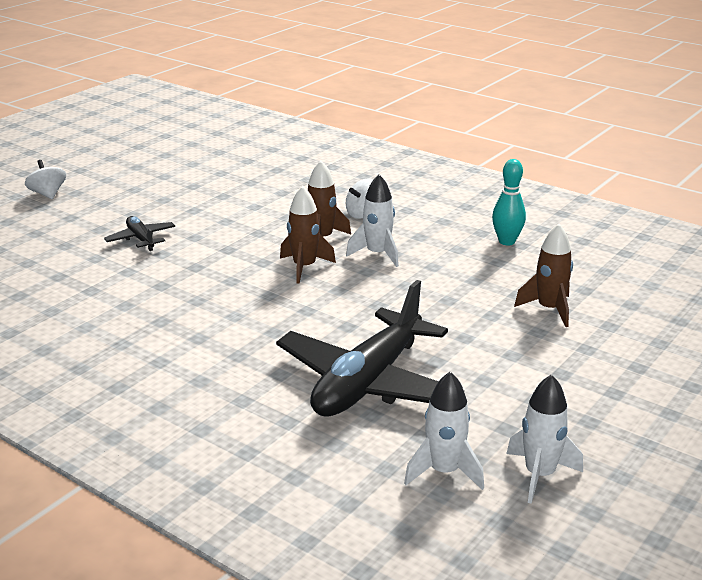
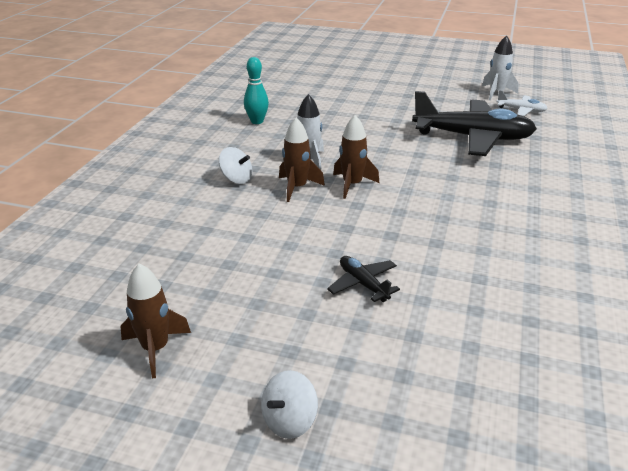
camera: 110 degrees left, 5 degrees up
(141, 239) = (363, 284): black plane -> black plane turned 105 degrees clockwise
(444, 472) = (521, 110): white rocket -> white plane
(549, 309) = (342, 102): brown rocket -> brown rocket (155, 349)

